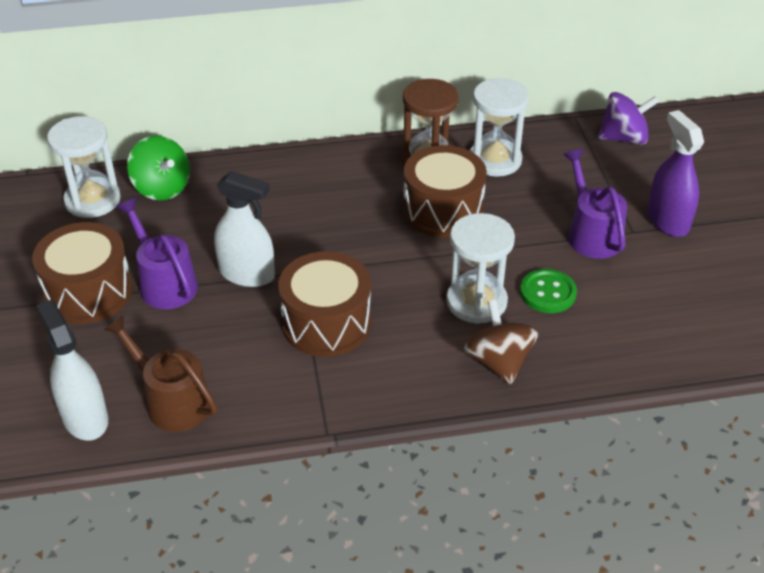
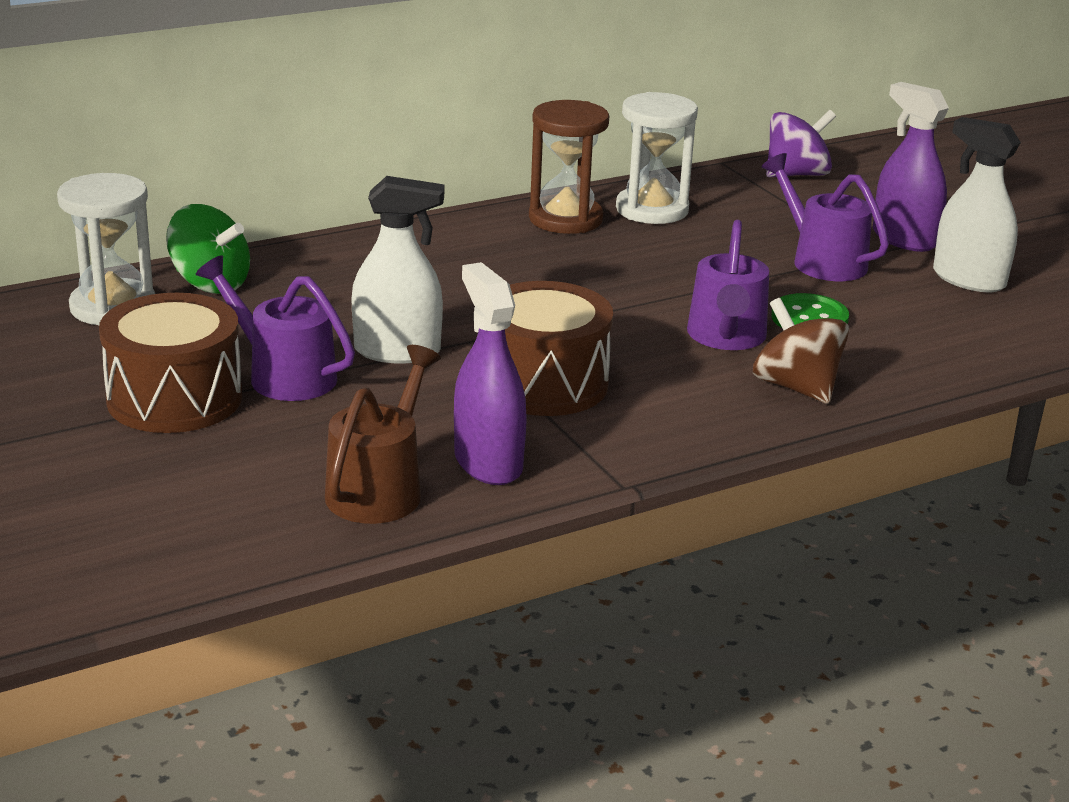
camera: 20 degrees left, 15 degrees down
(85, 418) = (263, 525): white spray bottle -> white spray bottle (968, 279)
(171, 401) = (380, 488): brown watering can -> brown watering can turned 90 degrees clockwise
(250, 392) = (488, 463): none -> purple spray bottle
(443, 210) = (619, 261): brown drum -> none
(476, 302) = (726, 338): white hourglass -> purple watering can

